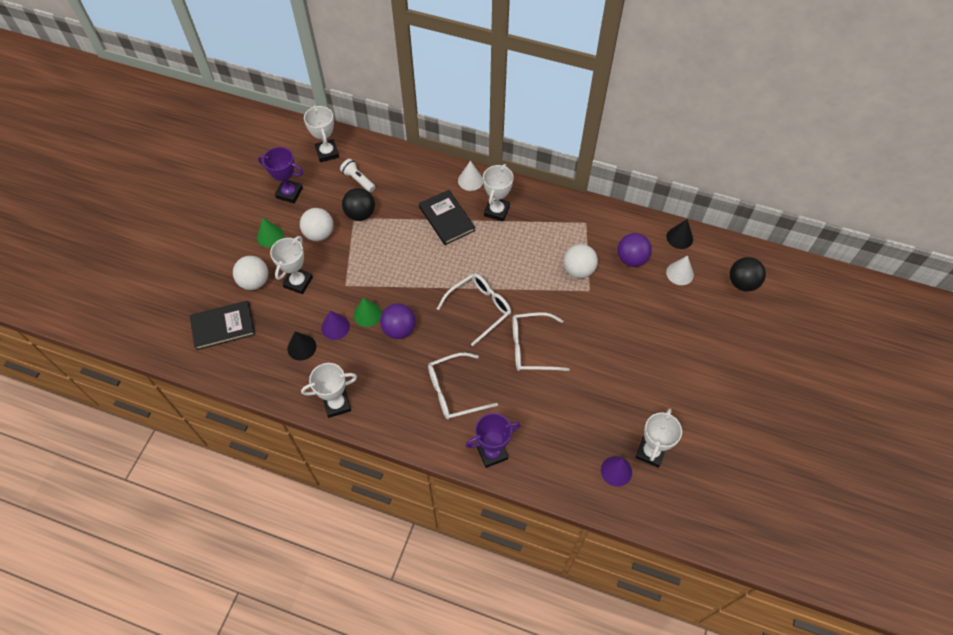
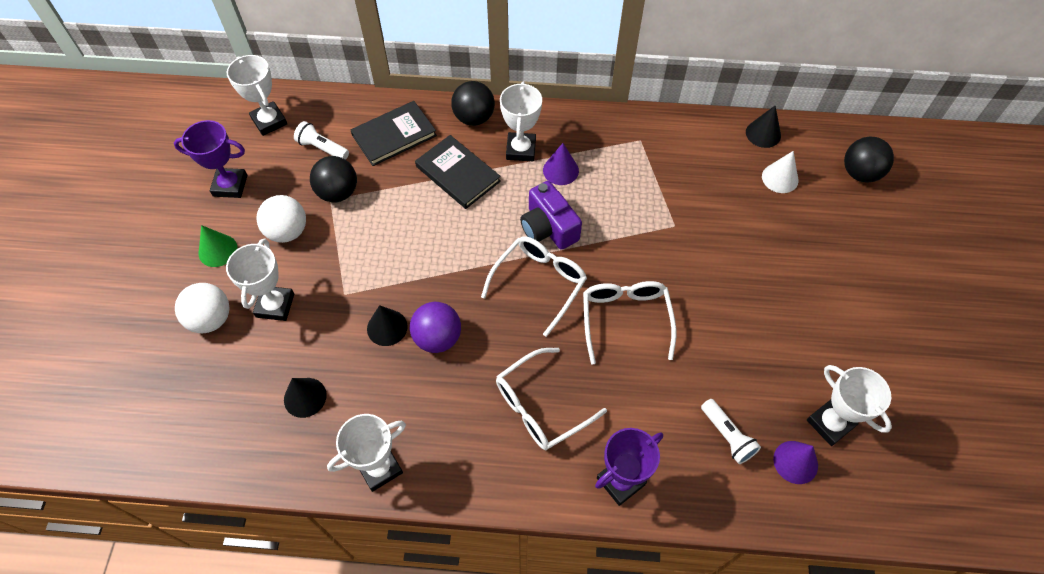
camera: 15 degrees left, 0 degrees up
(223, 326) = (180, 395): black book -> black book (394, 135)
(335, 327) = (346, 356): purple cone -> purple cone (560, 170)
(367, 314) = (387, 327): green cone -> black cone
(470, 180) = (474, 118): white cone -> black ball
(498, 271) = (548, 228): none -> purple camera
(531, 347) = (625, 319): white glasses -> white glasses turned 105 degrees clockwise
(575, 442) = (727, 436): none -> white flashlight
(578, 270) = (652, 202): white ball -> none
(631, 259) = (713, 173): purple ball -> none
(650, 452) = (830, 423): white trophy -> white trophy turned 45 degrees counterclockwise

